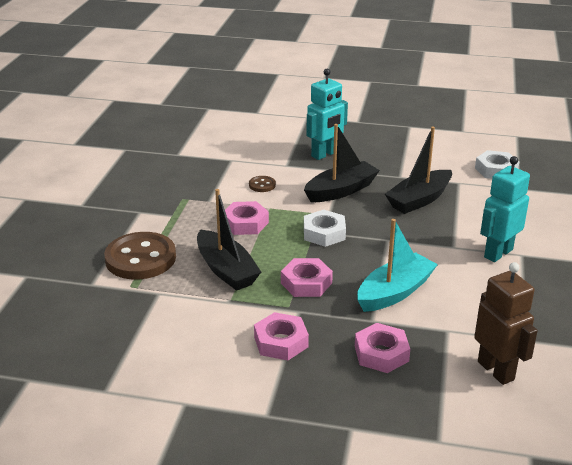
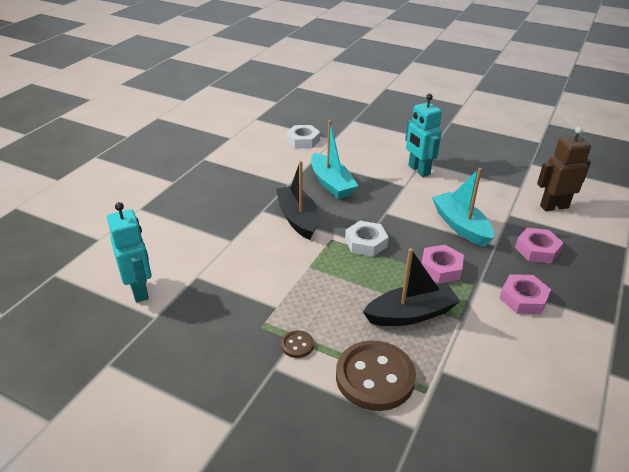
camera: 75 degrees left, 5 degrees up
(245, 223) = (331, 287): pink nut -> none
(262, 185) = (263, 264): brown button -> brown button (297, 345)
(325, 154) = (225, 214): turquoise robot -> turquoise robot (139, 290)
(419, 200) = (331, 184): black boat -> turquoise boat

